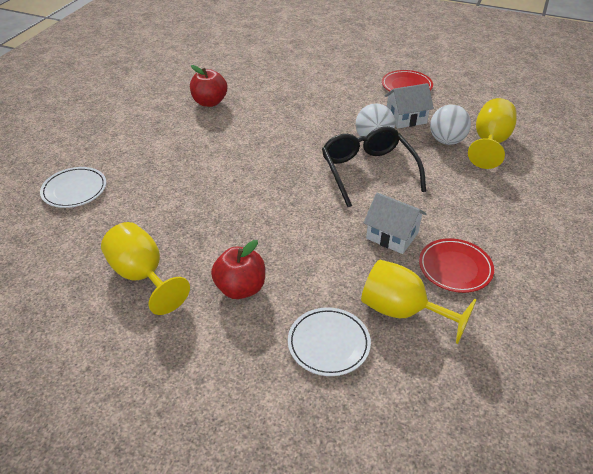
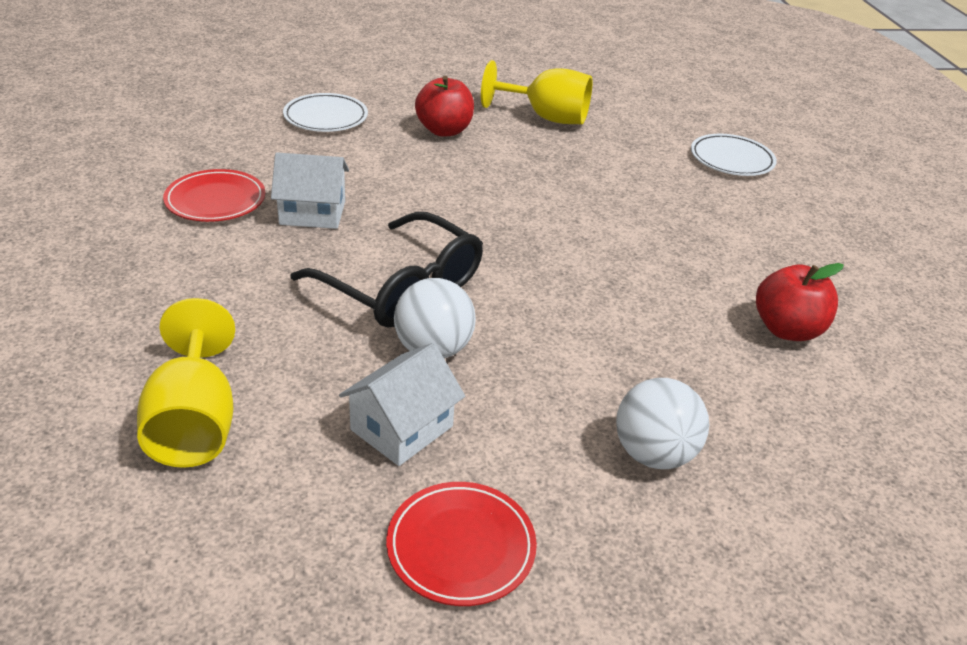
camera: 145 degrees right, 5 degrees down
(402, 311) = (265, 151): yellow goblet -> none
(446, 141) = (289, 396): white ball -> white ball (653, 454)

